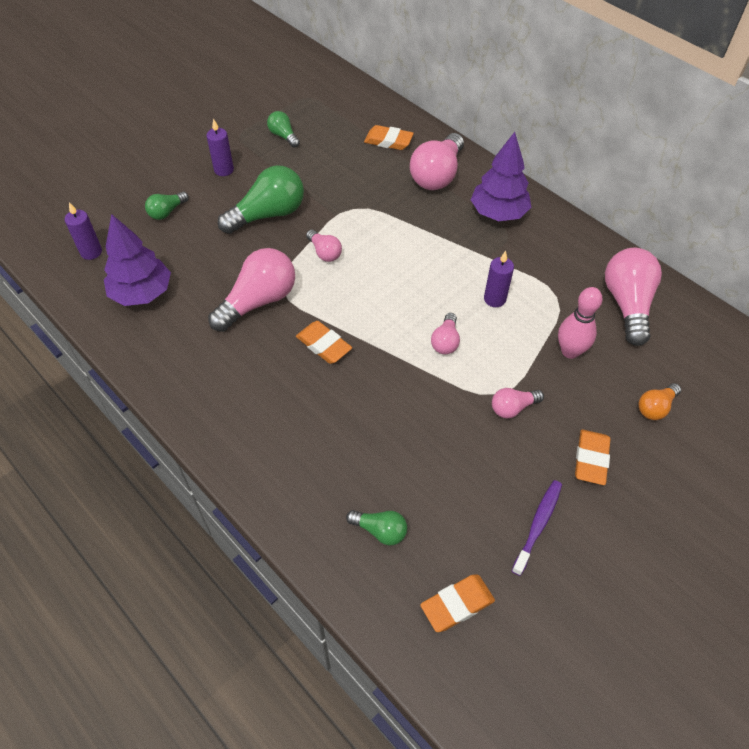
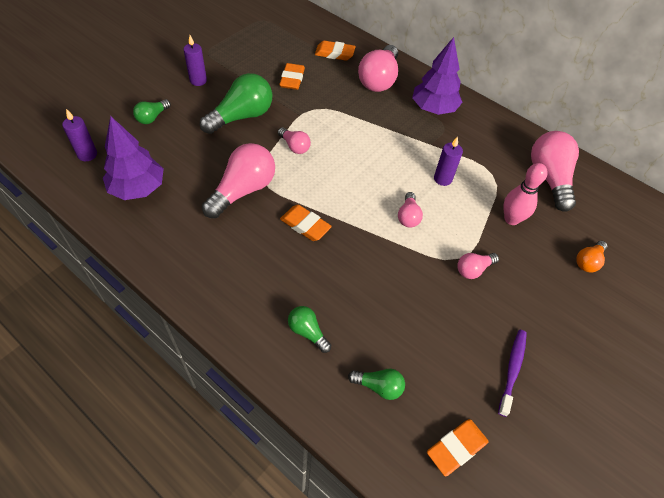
camera: 10 degrees left, 0 degrees up
(283, 136) = (246, 51): green light bulb -> green light bulb (307, 332)
(591, 459) = (545, 309): orange eraser -> orange eraser (292, 79)

